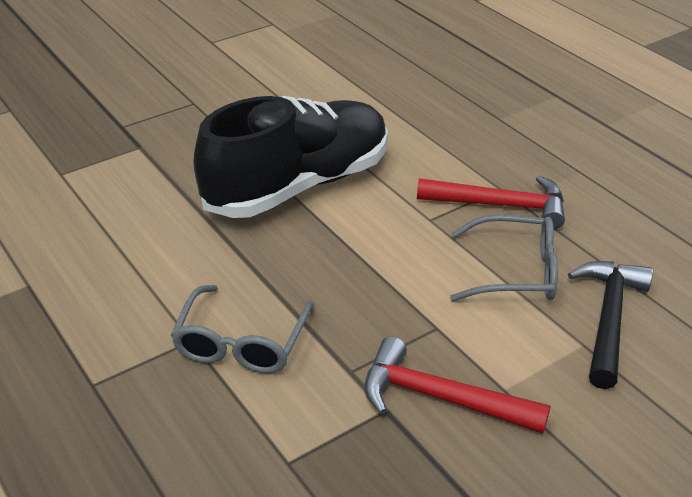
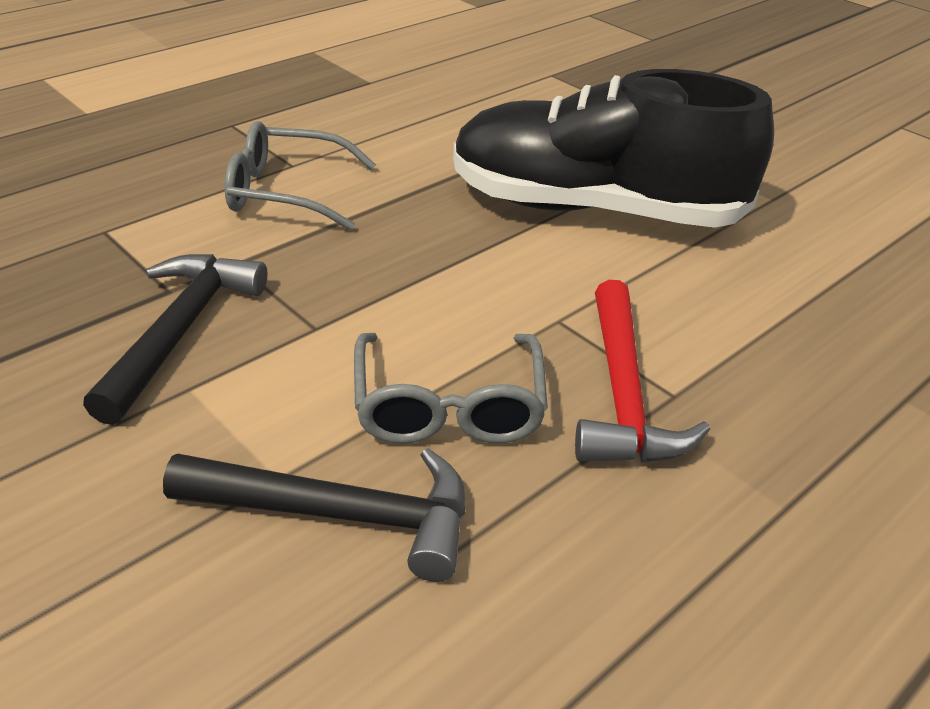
camera: 80 degrees right, 0 degrees up
(298, 186) = (593, 209): black shoe -> black shoe turned 150 degrees clockwise
(441, 398) = (181, 331): red hammer -> black hammer

